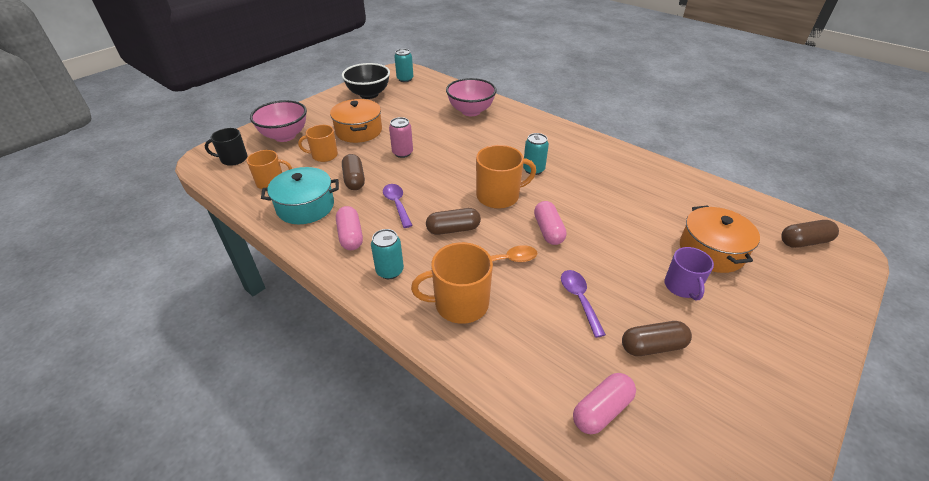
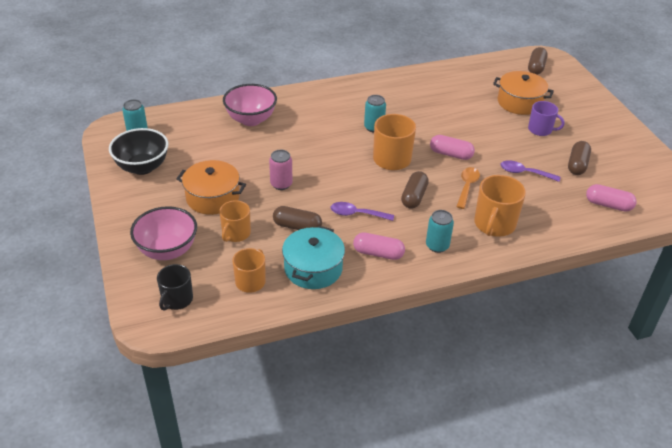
camera: 60 degrees left, 0 degrees up
(601, 410) = (608, 205): pink capsule -> pink capsule turned 60 degrees counterclockwise

